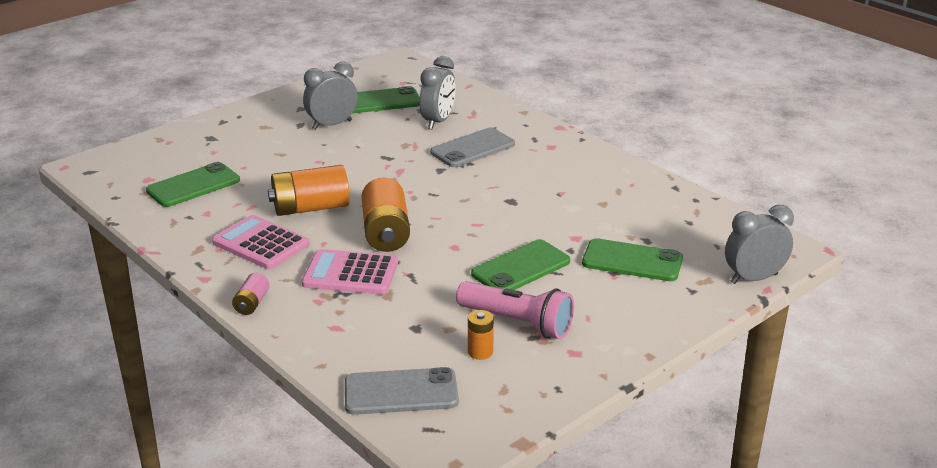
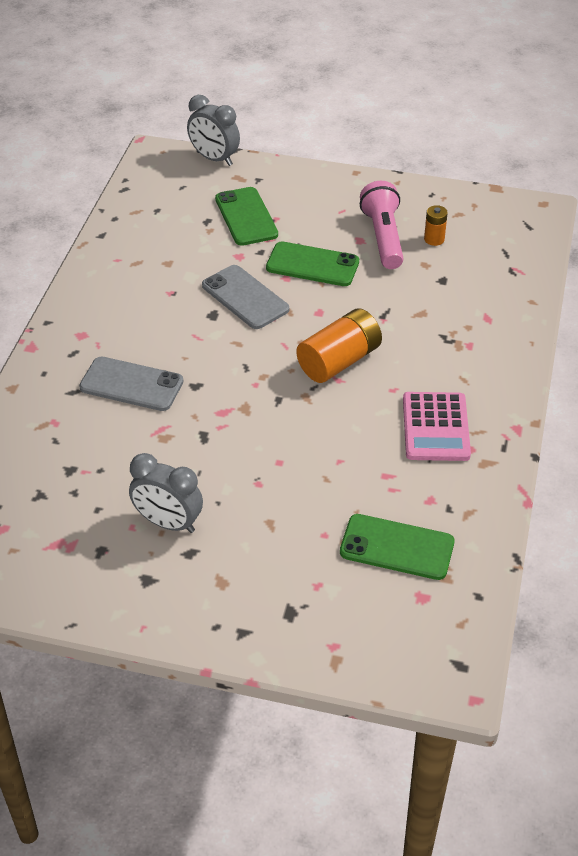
camera: 125 degrees left, 15 degrees up
(252, 303) = (513, 378): pink battery -> none
(310, 208) = (349, 432): orange battery -> none
(350, 274) = (417, 348): pink calculator -> none
(381, 101) = (72, 516): green phone -> none
(401, 392) = (513, 253): grey phone -> grey phone (245, 297)
(438, 121) = (89, 440): grey clock -> none

